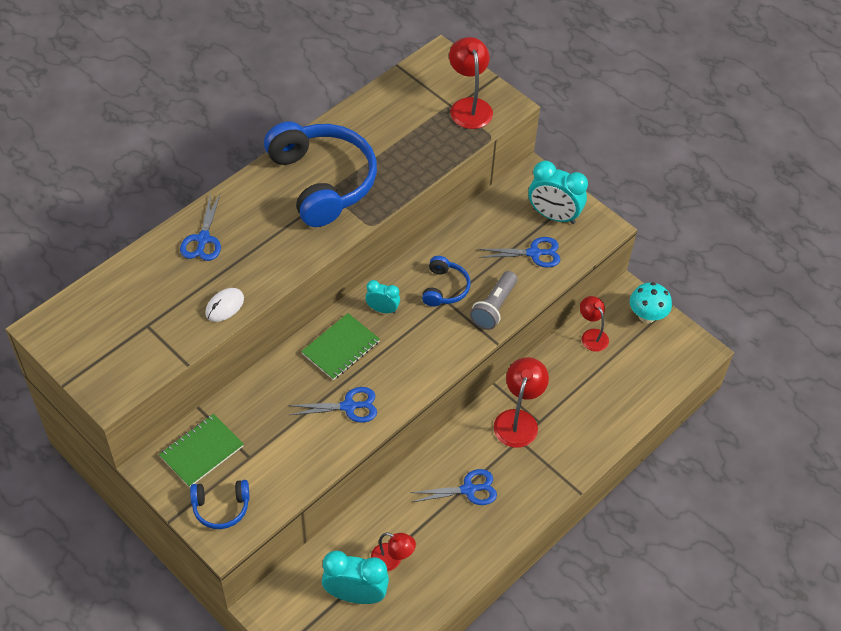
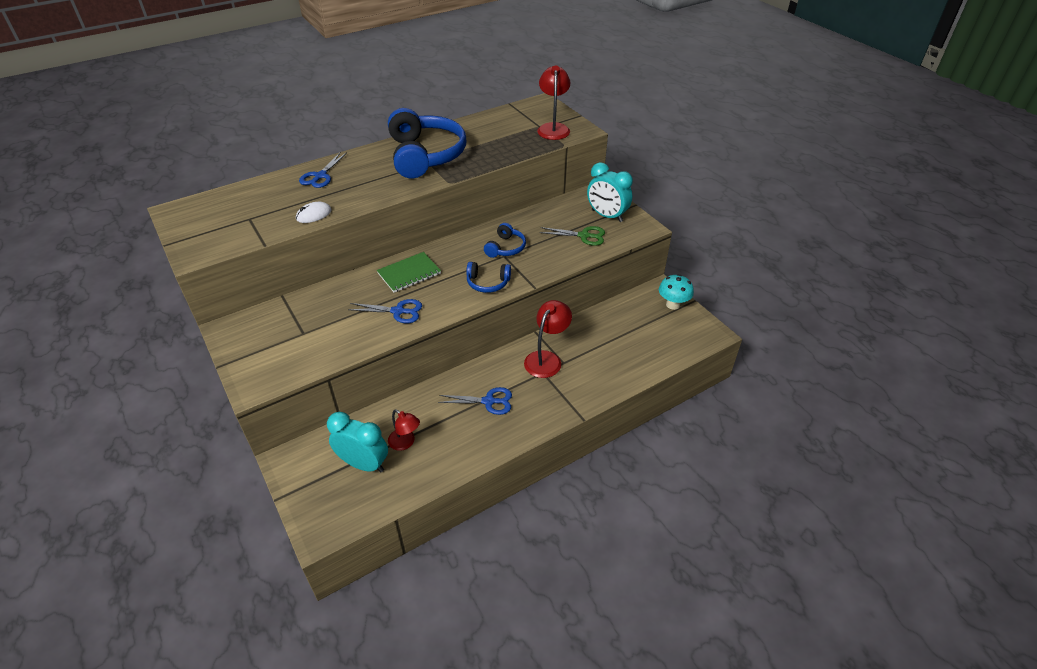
camera: 15 degrees right, 10 degrees down
(202, 451) = (268, 324): green notebook -> none
(221, 507) = (262, 364): blue headphones -> blue headphones (488, 283)
(382, 309) = (452, 254): turquoise clock -> none
(494, 307) = (540, 264): grey flashlight -> none
(534, 253) = (584, 236): blue scissors -> green scissors
(592, 335) = (624, 311): red lamp -> none

